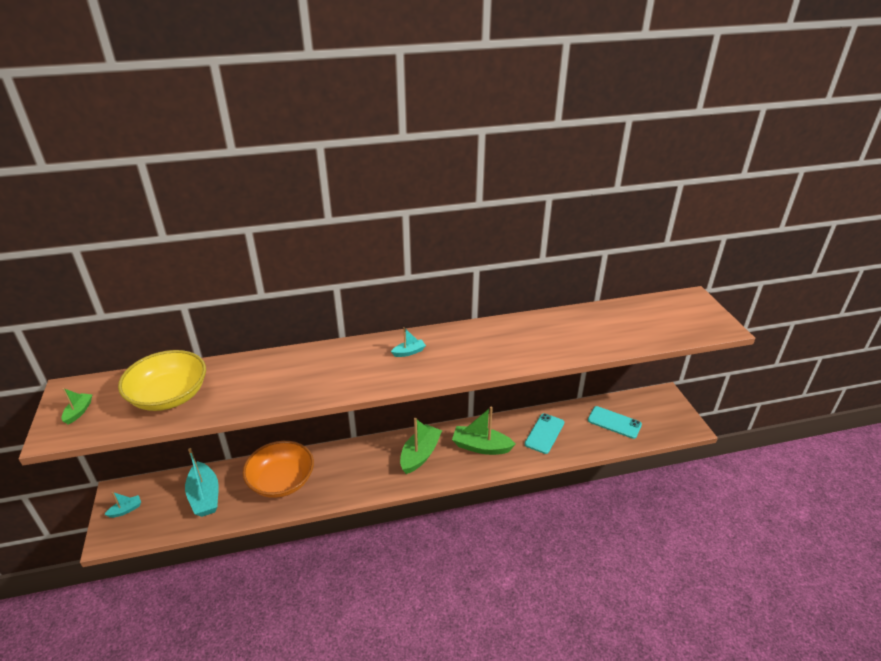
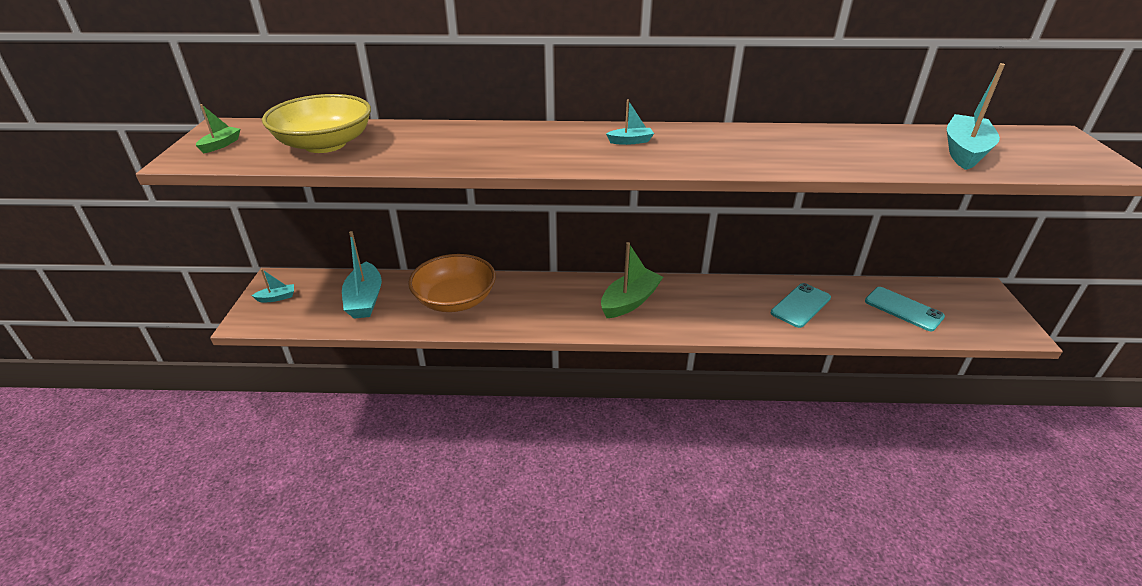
camera: 15 degrees right, 0 degrees up
(481, 447) = (711, 306): green boat -> none
(635, 325) = (964, 152): none -> turquoise boat

